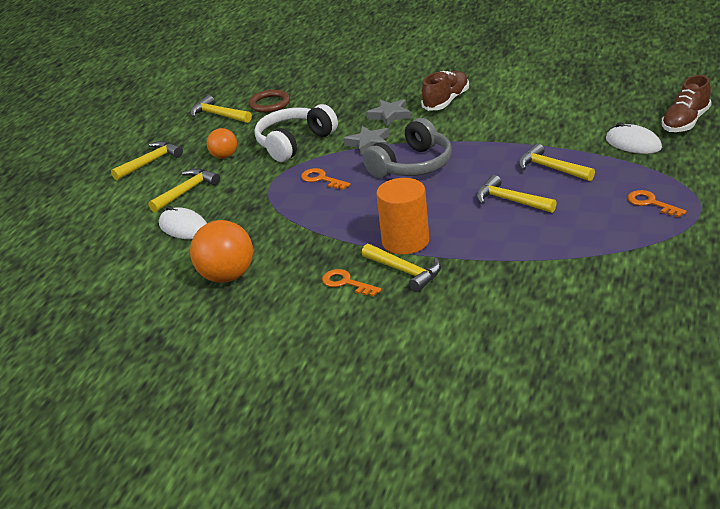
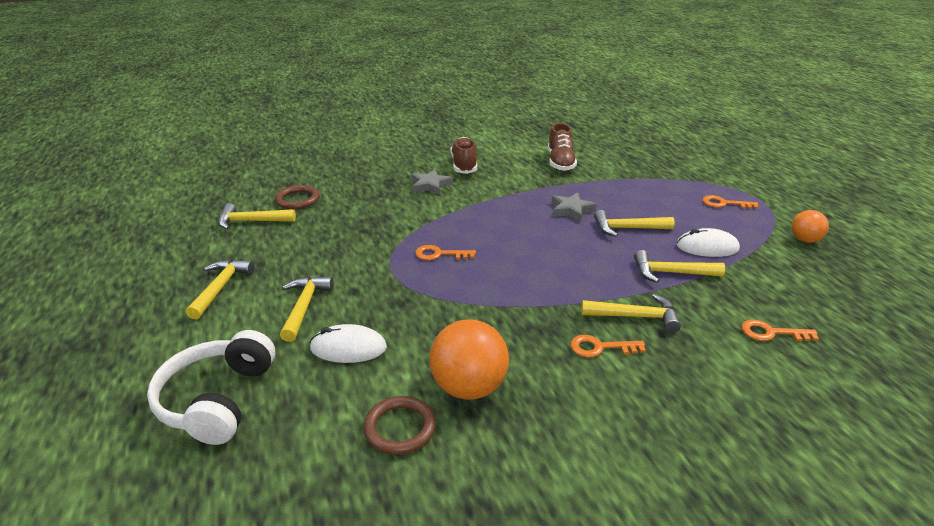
camera: 40 degrees left, 0 degrees up
(160, 284) = (400, 428): none -> brown ring
(224, 156) = (306, 259): orange ball -> orange ball (804, 240)
(294, 143) = (368, 228): white headphones -> white headphones (217, 399)
(368, 144) = (443, 212): grey star -> grey star (571, 210)
(405, 241) = (595, 288): orange cylinder -> none
(412, 165) = (507, 221): grey headphones -> none
(497, 319) = (772, 333): none -> orange key
(551, 168) = (619, 196): yellow hammer -> yellow hammer (671, 273)
(633, 143) = (647, 166): white mouse -> white mouse (707, 247)
(685, 122) = (657, 145): brown shoe -> brown shoe (560, 162)

